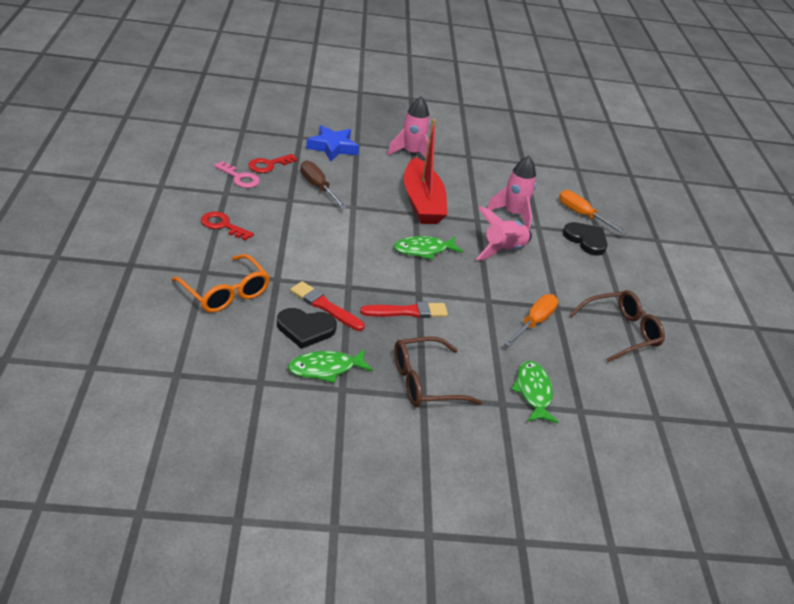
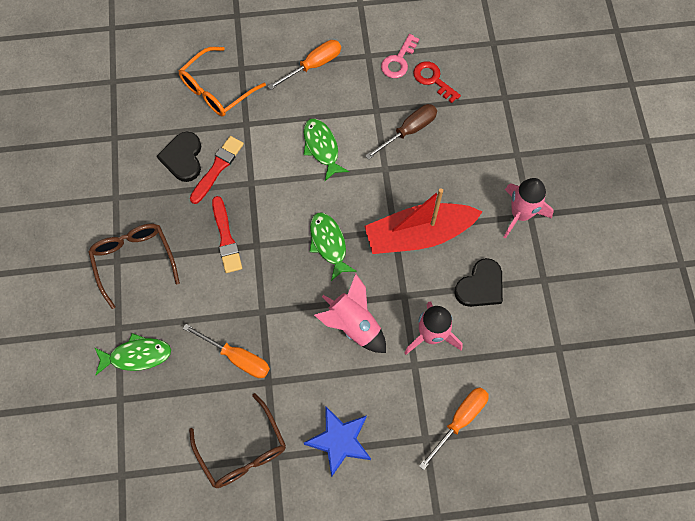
camera: 90 degrees right, 30 degrees up
(222, 225) = (313, 65): red key -> orange screwdriver
(325, 369) = (137, 181): green fish -> green fish (322, 147)
(332, 147) = (496, 132): blue star -> blue star (339, 441)
(586, 240) = (405, 422): black heart -> black heart (480, 286)

